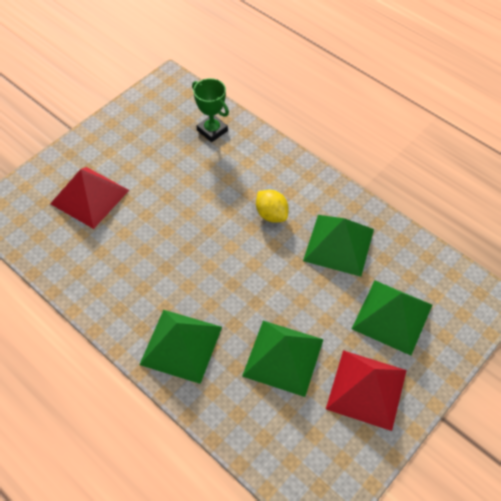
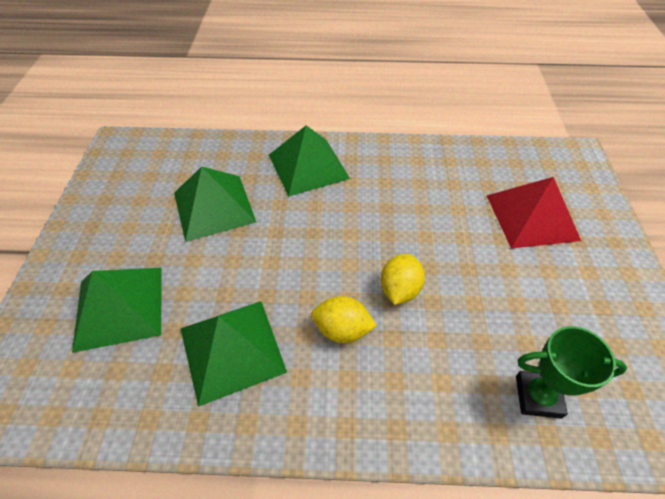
camera: 140 degrees right, 5 degrees down
(219, 212) = (399, 290): none -> yellow lemon
(366, 389) = (118, 228): red pyramid -> none

